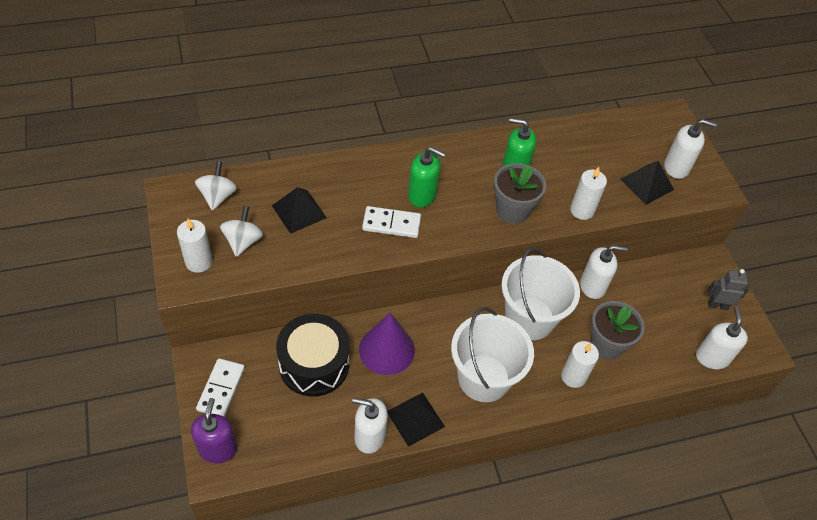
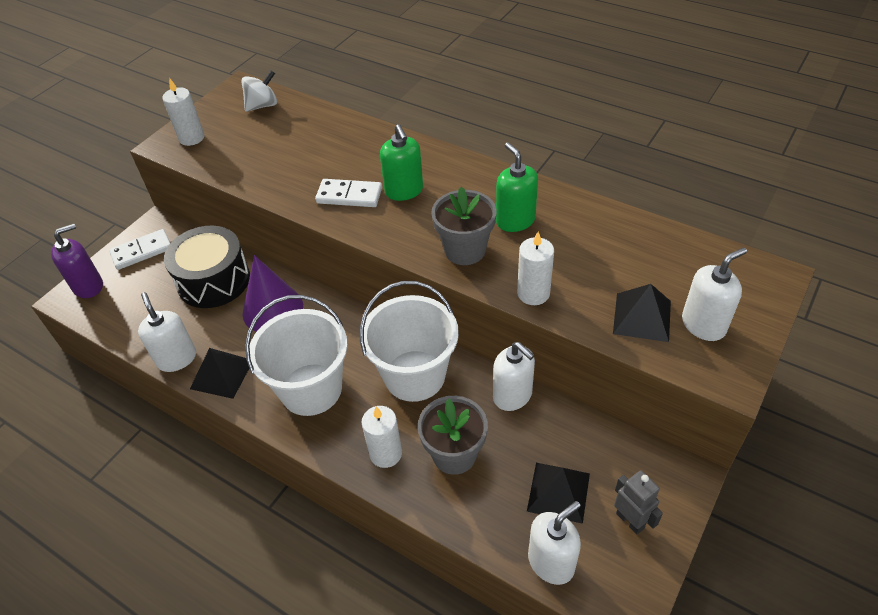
camera: 55 degrees right, 5 degrees down
(243, 241) = (235, 142): white spinning top -> none
(299, 211) = (298, 146): black pyramid -> black pyramid (558, 492)
(391, 224) = (349, 196): white domino -> white domino turned 45 degrees counterclockwise
(676, 167) = (703, 324): white soap dispenser -> white soap dispenser turned 90 degrees counterclockwise

